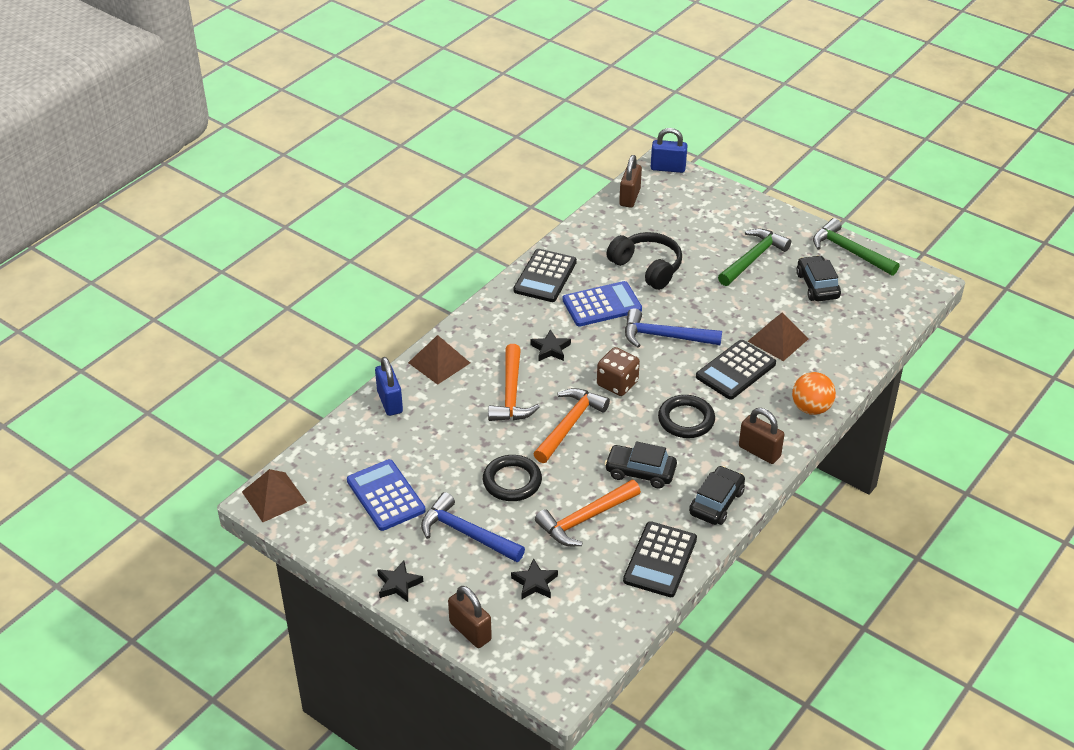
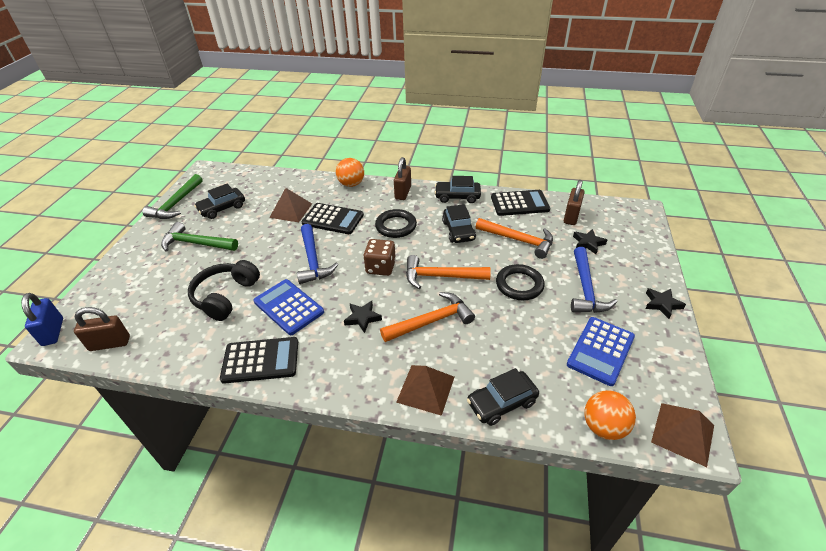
camera: 115 degrees left, 0 degrees up
(320, 452) = (603, 426): none -> orange ball
(390, 402) = (502, 402): blue padlock -> black car
(470, 631) = (652, 256): brown padlock -> brown padlock (571, 216)

